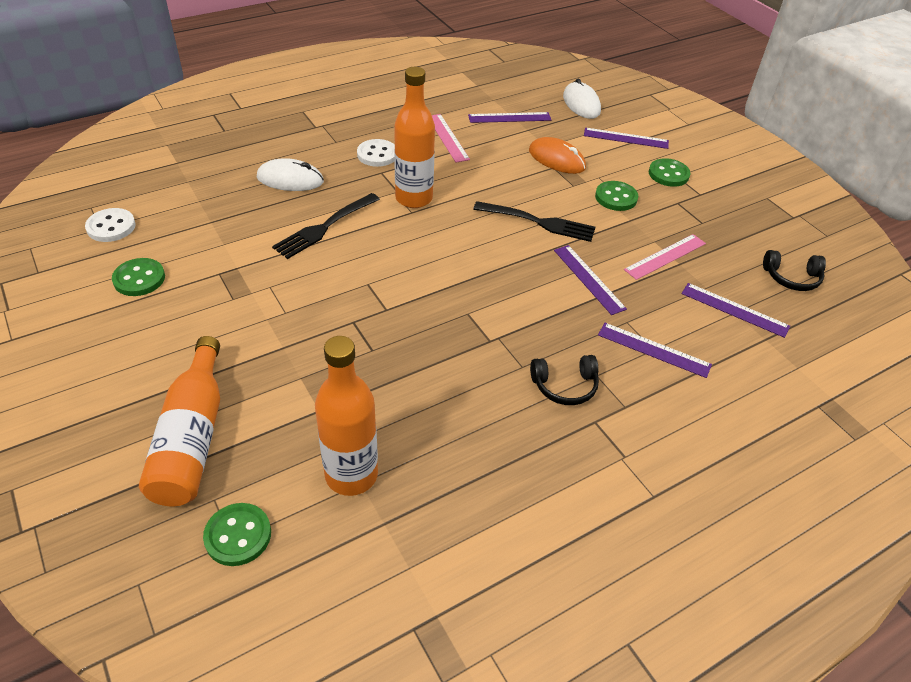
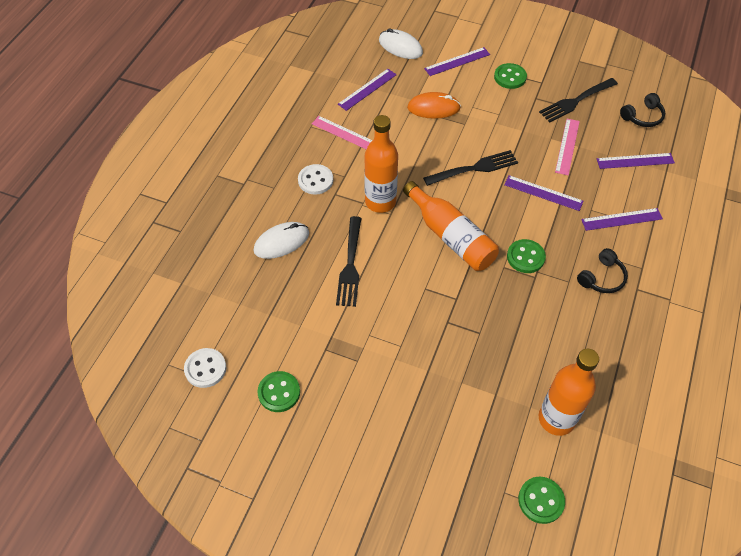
camera: 35 degrees left, 10 degrees up
(192, 437) = (448, 467): orange bottle -> orange bottle (451, 236)
(616, 197) = (498, 117): green button -> green button (525, 257)
(723, 226) = (576, 100): none -> black fork

